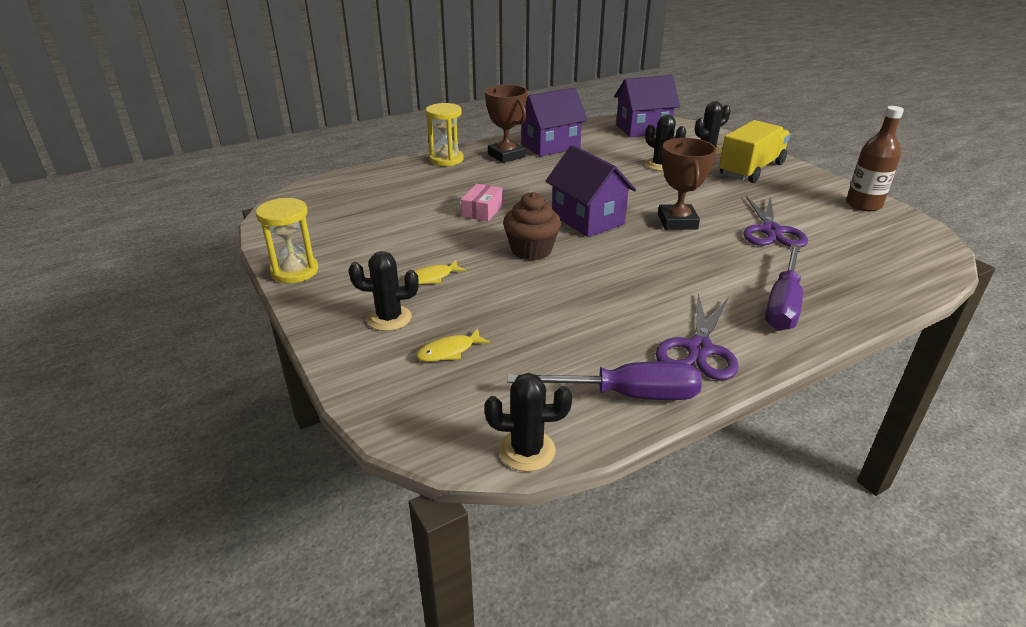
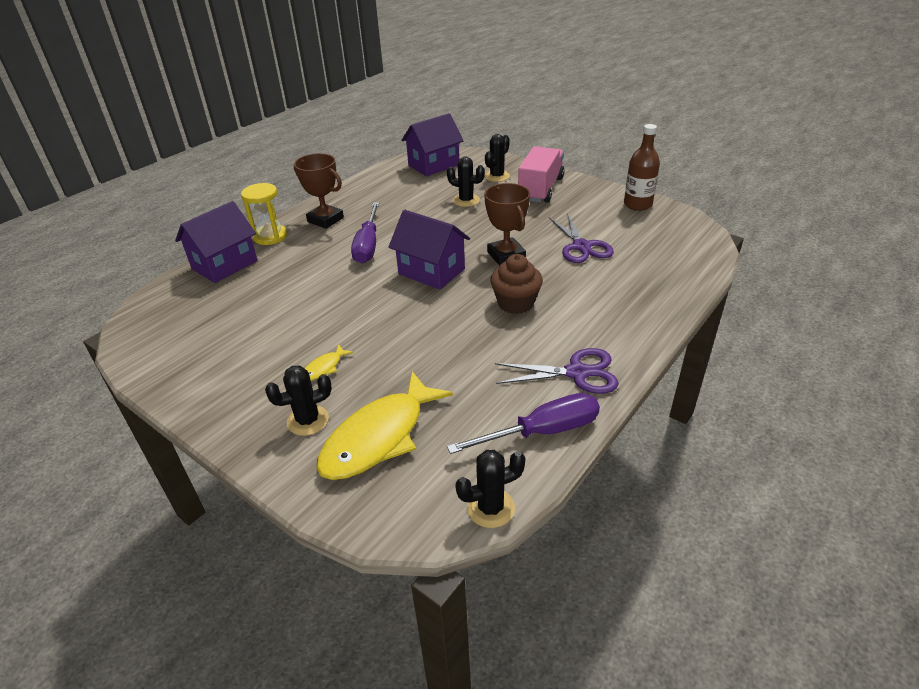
camera: 20 degrees left, 5 degrees up
(294, 271) = (187, 397): yellow hourglass -> none
(449, 351) = (379, 437): yellow fish -> yellow fish, size x2.36
(482, 210) = (334, 285): pink box -> none
(531, 250) = (399, 315): brown cupcake -> brown cupcake (515, 303)
(550, 146) = (361, 200): purple house -> purple house (225, 265)
(699, 349) = (577, 373): purple scissors -> purple scissors turned 90 degrees counterclockwise
(751, 169) = (540, 189): yellow truck -> pink truck
(783, 304) = (619, 313): purple screwdriver -> purple screwdriver (368, 245)

